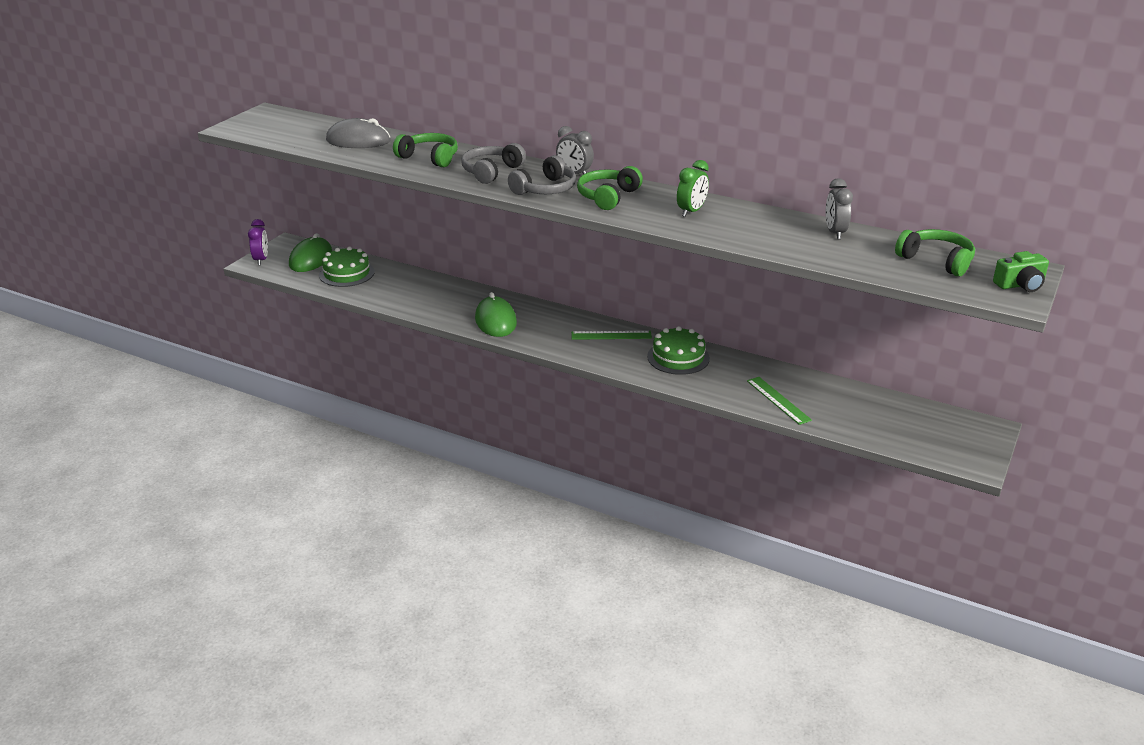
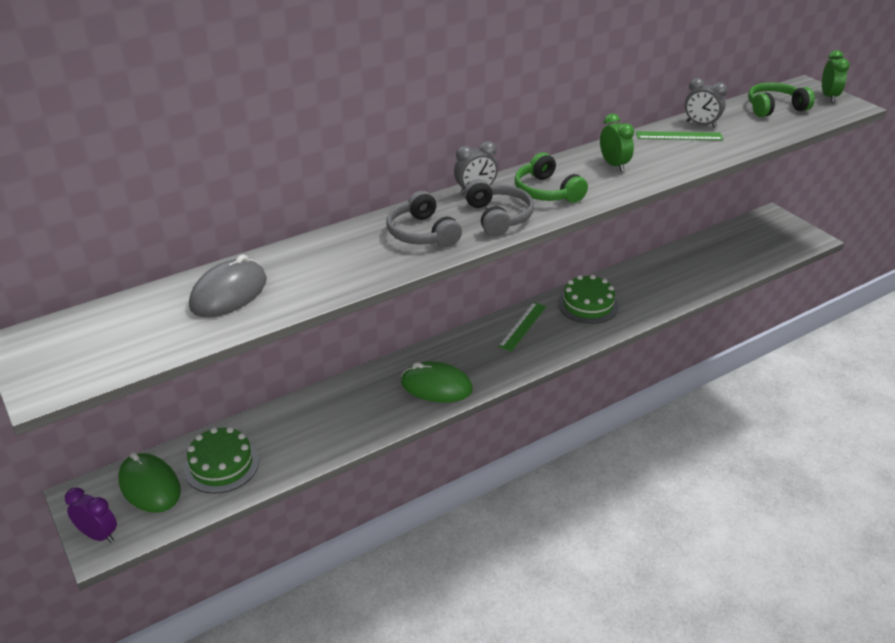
camera: 60 degrees left, 5 degrees up
(429, 158) = (341, 259): green headphones -> none
(778, 400) = (686, 283): green ruler -> green ruler (679, 136)
(1020, 285) = (829, 97): green camera -> green clock

